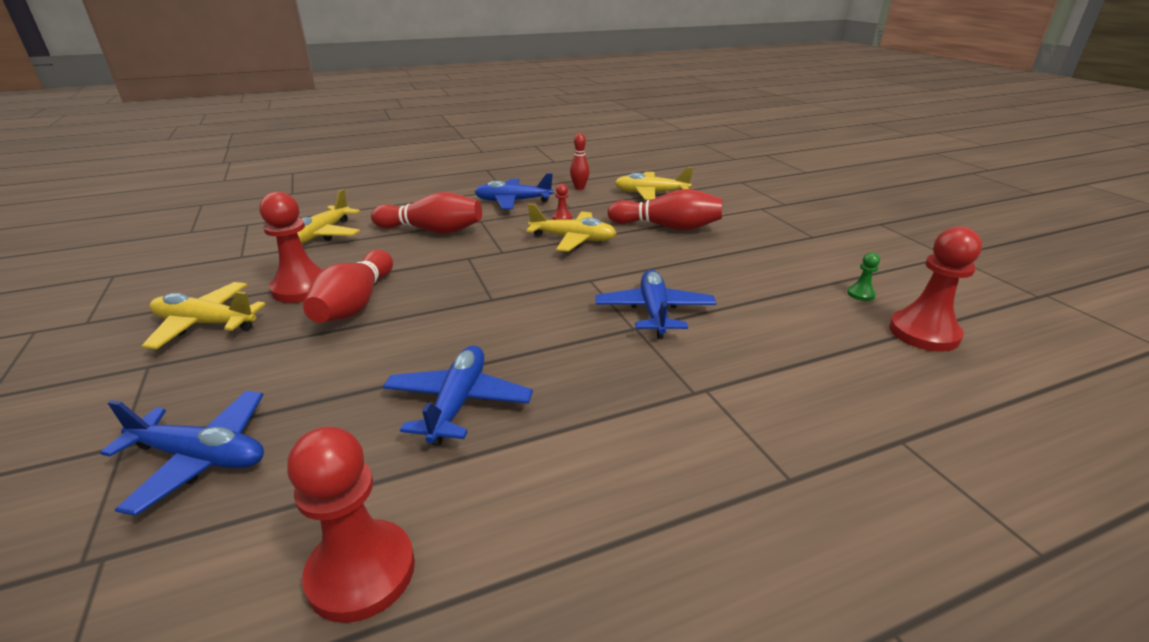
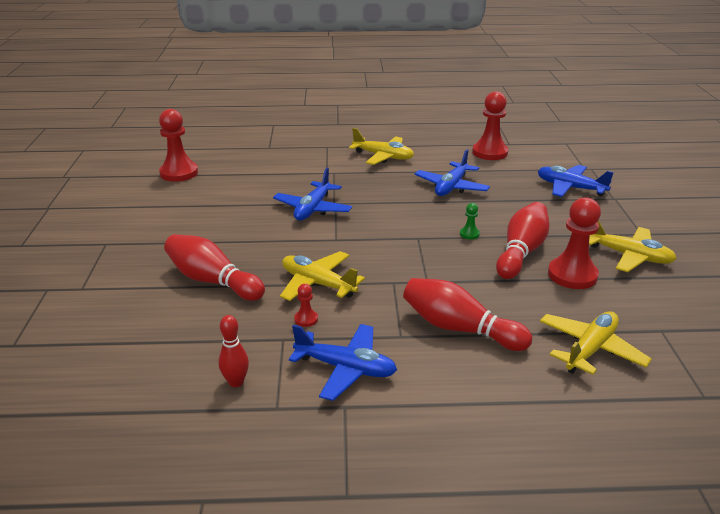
camera: 160 degrees left, 0 degrees up
(651, 193) = (159, 344): yellow plane -> yellow plane (383, 156)
(860, 294) = (168, 196): green pawn -> green pawn (469, 234)

